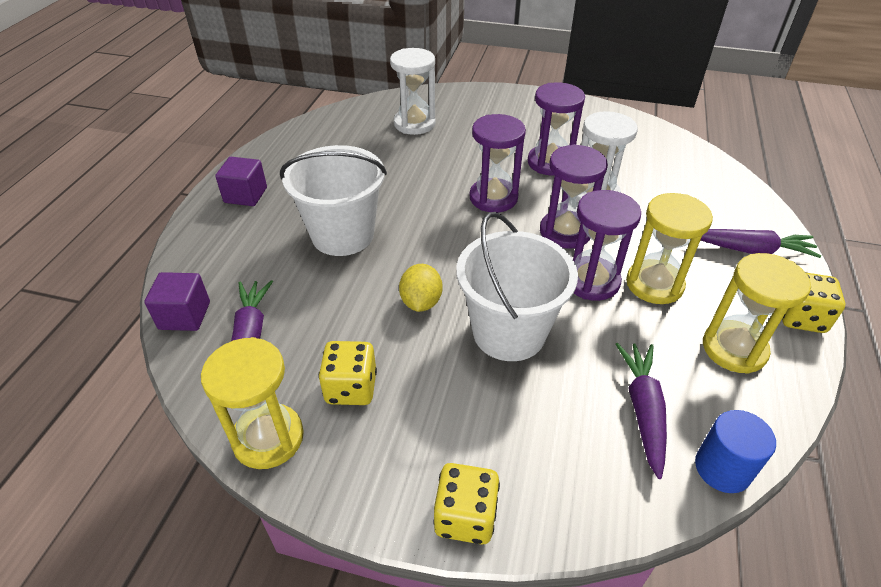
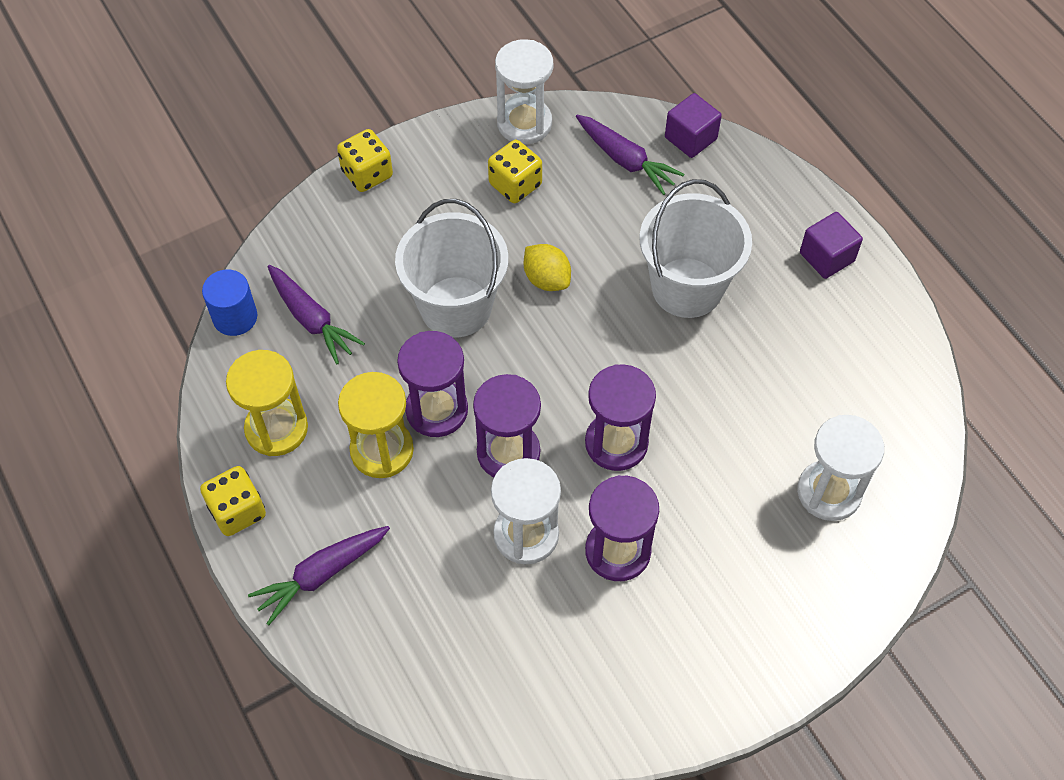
camera: 135 degrees right, 15 degrees up
(268, 438) = (524, 123): yellow hourglass -> white hourglass

